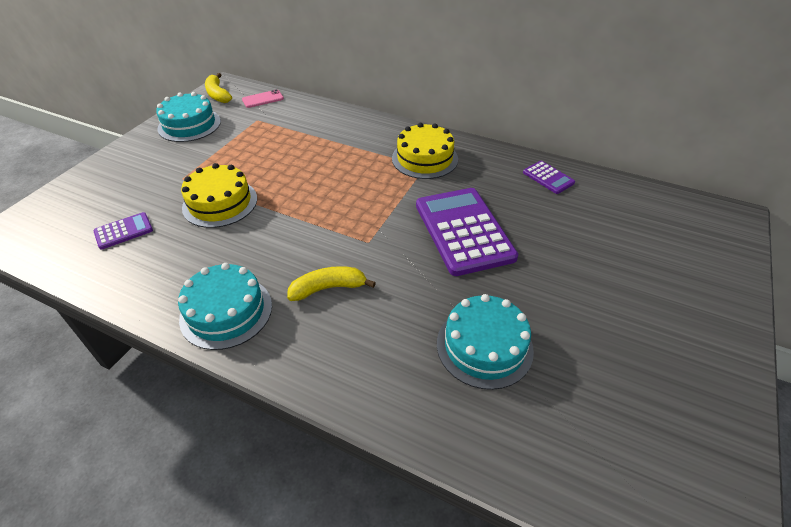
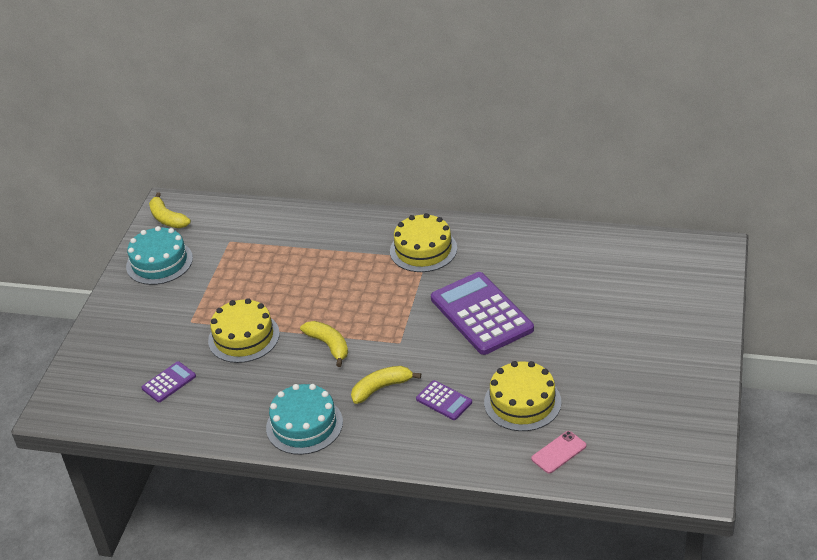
camera: 10 degrees left, 5 degrees down
(263, 99) = (222, 214): pink phone -> pink phone (559, 452)
(296, 229) = (329, 345): none -> yellow banana
(484, 346) = (522, 402): turquoise cake -> yellow cake
(548, 178) = (547, 245): purple calculator -> purple calculator (444, 401)

